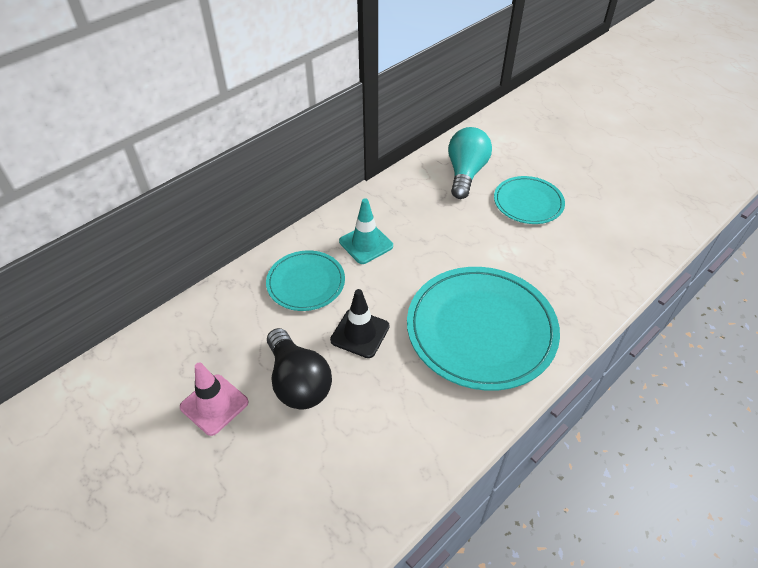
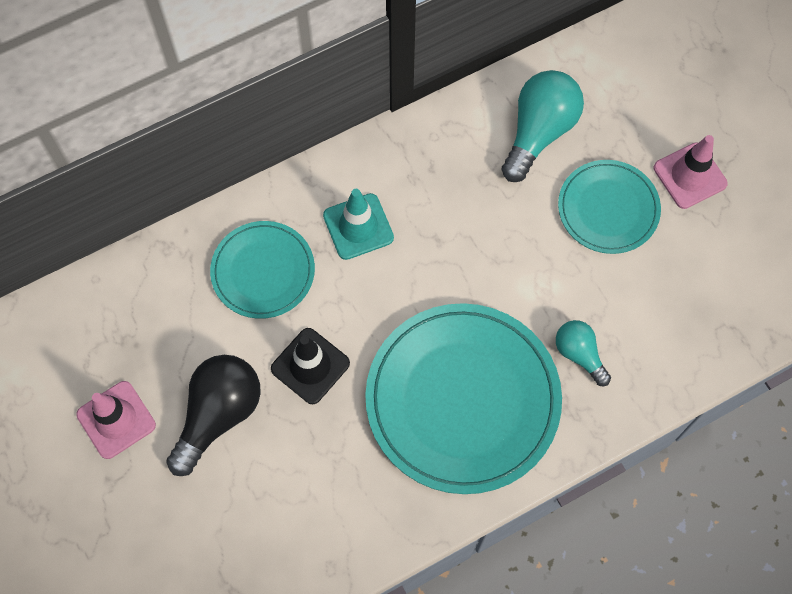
camera: 15 degrees right, 20 degrees up
(298, 382) = (218, 415): black light bulb -> black light bulb turned 135 degrees counterclockwise
(550, 284) = (579, 354): none -> turquoise light bulb
(570, 177) = (690, 176): none -> pink traffic cone

